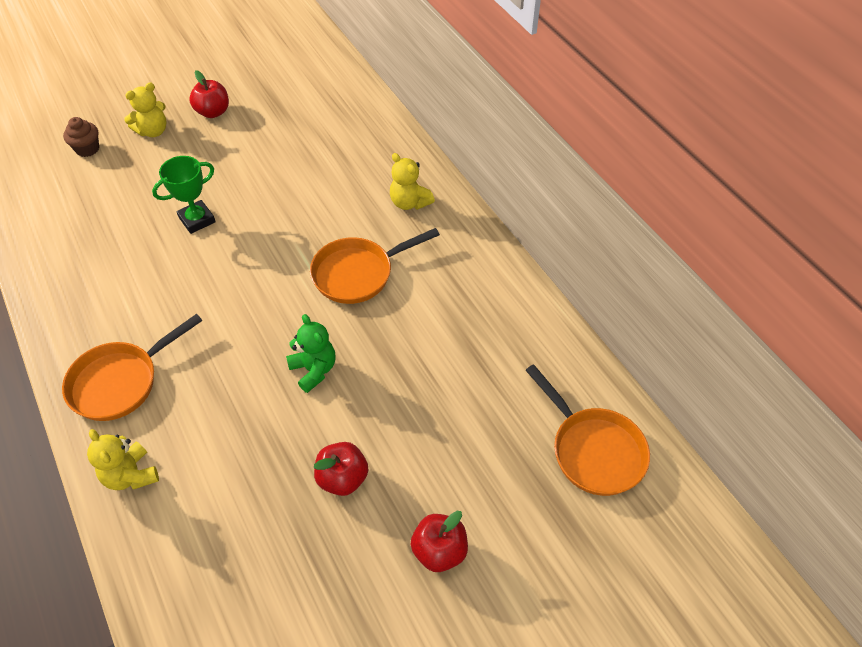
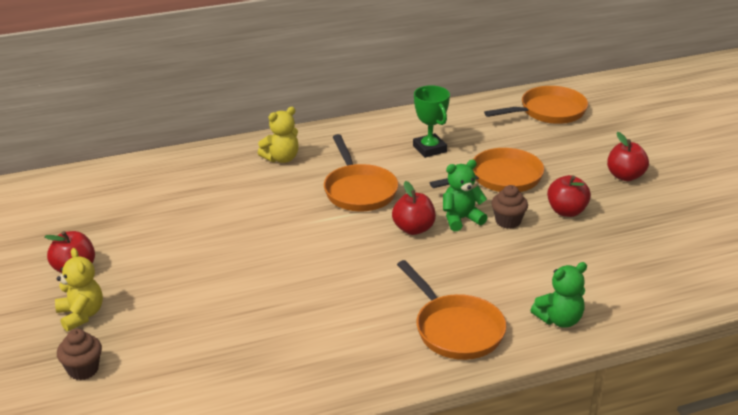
camera: 80 degrees left, 20 degrees down
(131, 475) = (559, 320): yellow teddy bear -> green teddy bear
(197, 220) = (250, 282): green trophy -> green trophy (429, 149)
(290, 329) = (413, 229): none -> red apple
(314, 416) = (508, 221): none -> brown cupcake
(407, 403) = (501, 178): none -> orange pan

